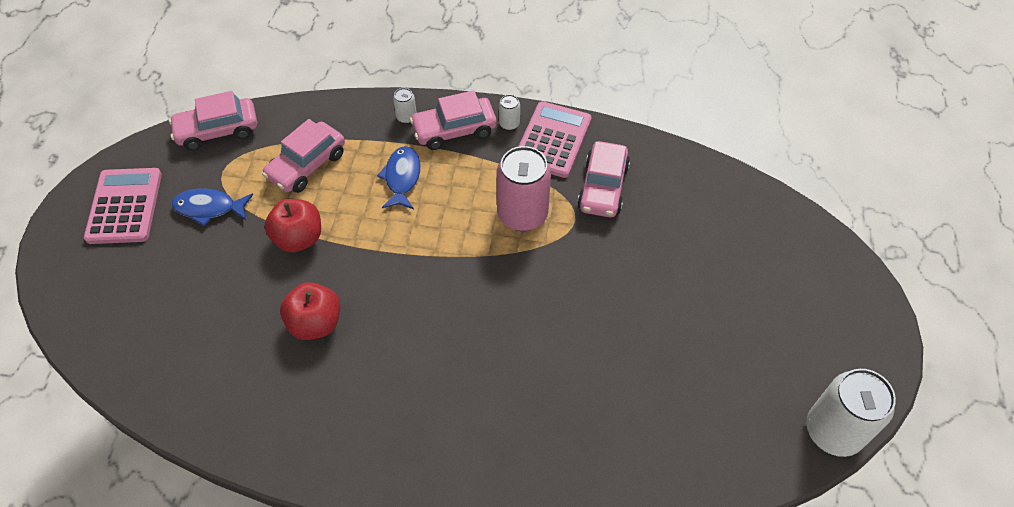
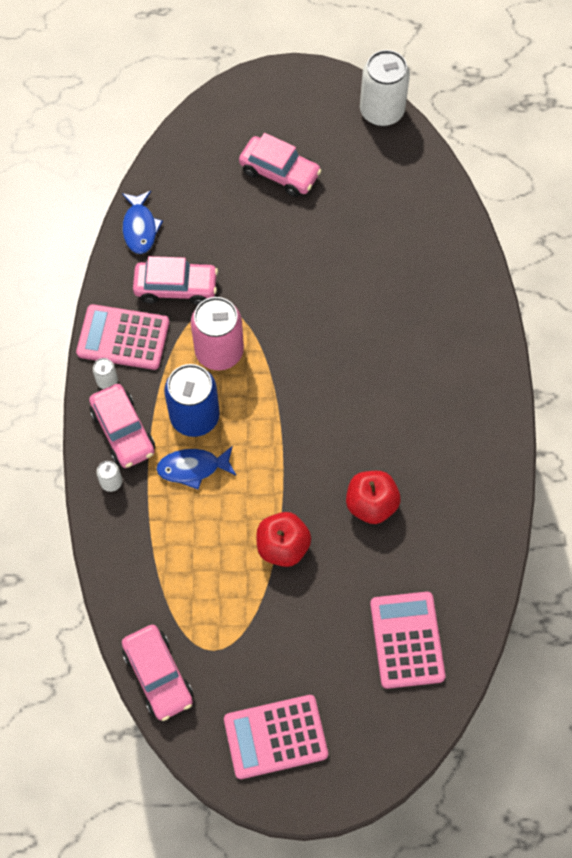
camera: 100 degrees left, 10 degrees up
(162, 329) = (407, 640): none -> pink calculator
(209, 208) = (262, 647): blue fish -> blue fish (140, 228)
(307, 165) = (191, 565): pink car -> pink car (280, 172)
(455, 185) = (195, 416): none -> blue can

